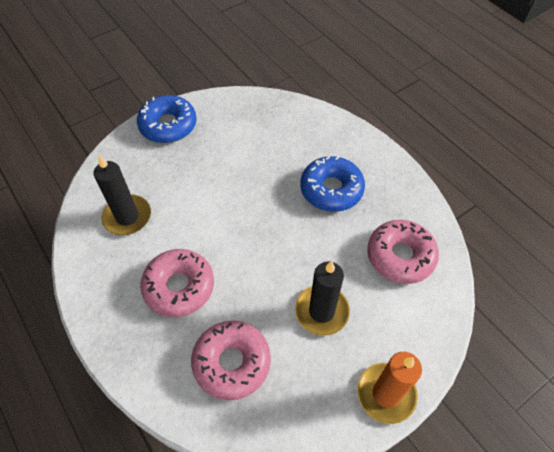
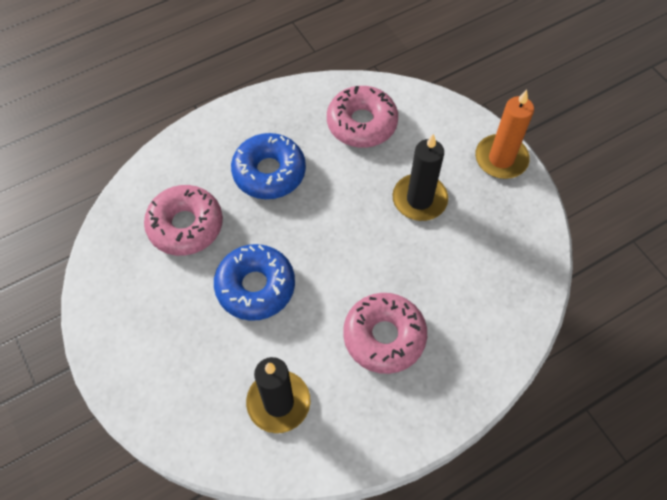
camera: 85 degrees left, 5 degrees up
(168, 125) = (126, 355): blue donut -> blue donut (255, 287)
(232, 362) = (472, 284): pink donut -> pink donut (185, 226)

